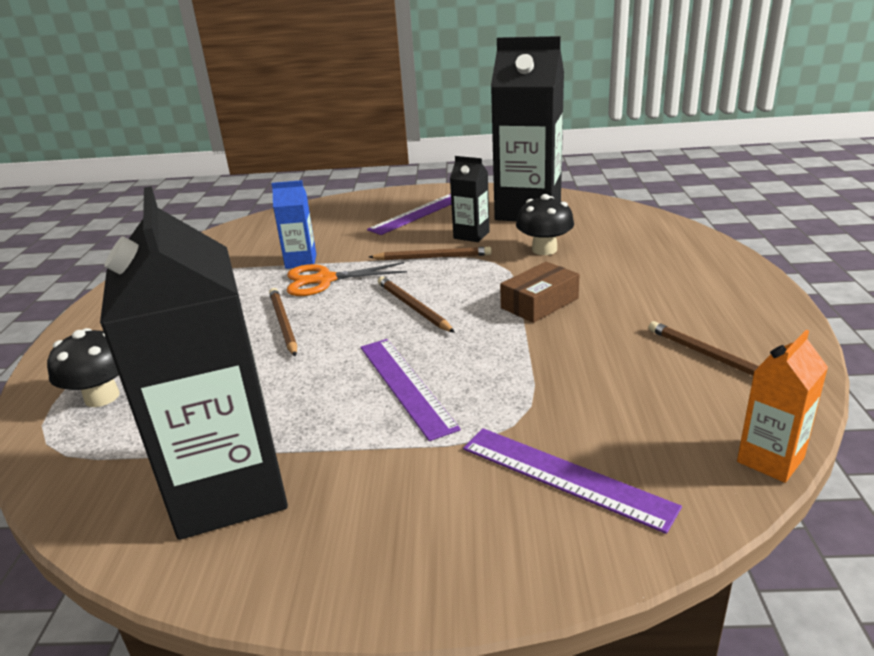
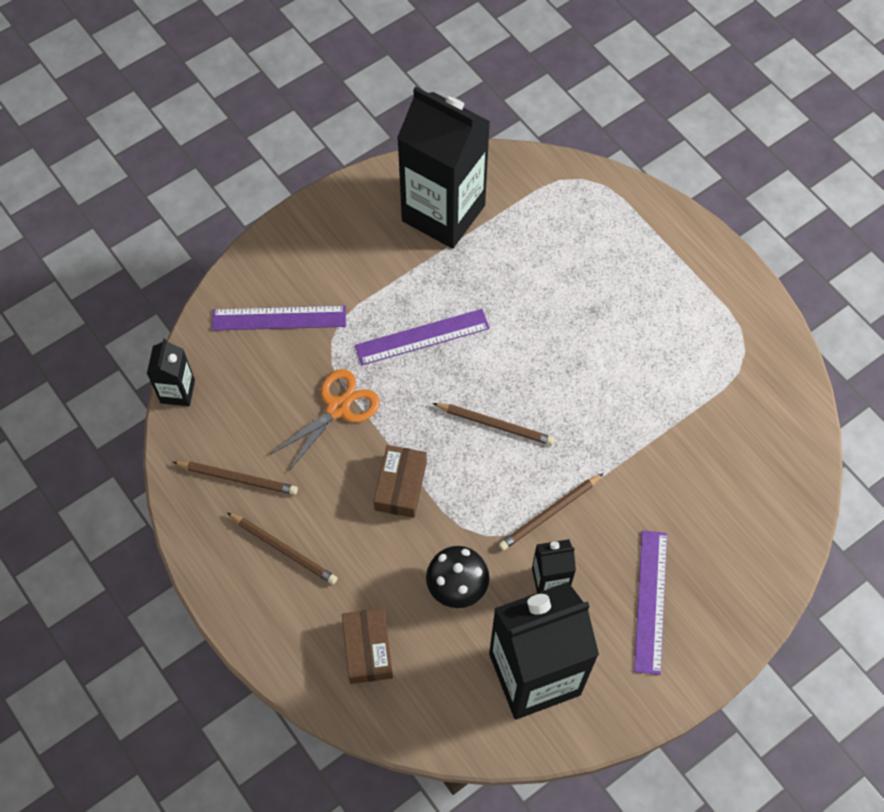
camera: 140 degrees right, 35 degrees up
(102, 397) = (602, 220): black mushroom -> none
(283, 324) = (574, 349): brown pencil -> brown pencil (284, 549)
(301, 261) = (664, 439): blue carton -> none
(324, 280) = (608, 422): orange scissors -> orange scissors (338, 408)
(406, 385) = (422, 337): purple ruler -> purple ruler turned 45 degrees counterclockwise
(645, 245) = (368, 649): none -> brown box
(770, 460) = (177, 391): orange carton -> black carton

